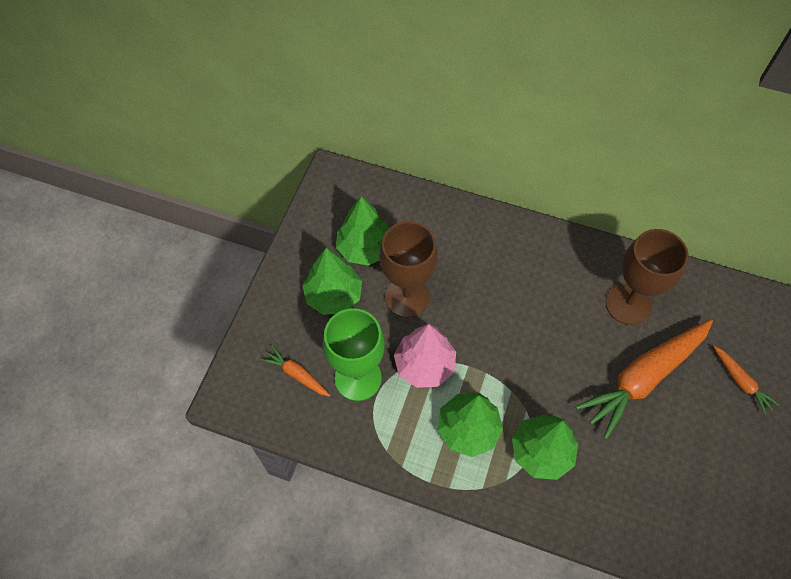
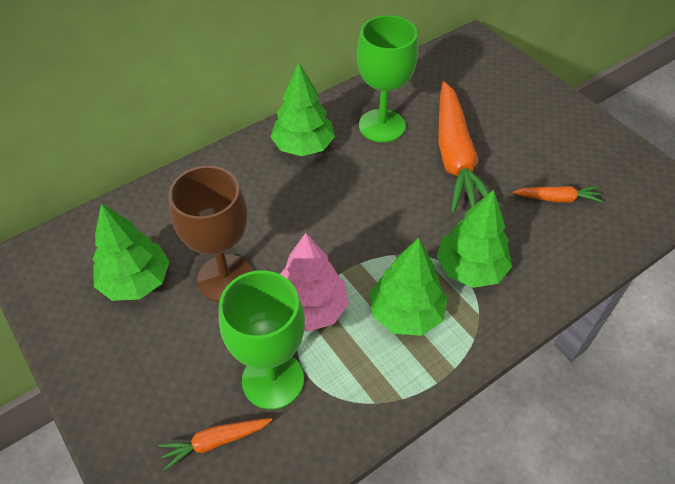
camera: 55 degrees left, 10 degrees down
(334, 296) = (159, 344): green tree -> green tree (303, 146)
(628, 304) = (382, 126): brown goblet -> green goblet
(741, 382) = (503, 103): orange carrot -> orange carrot (557, 198)

